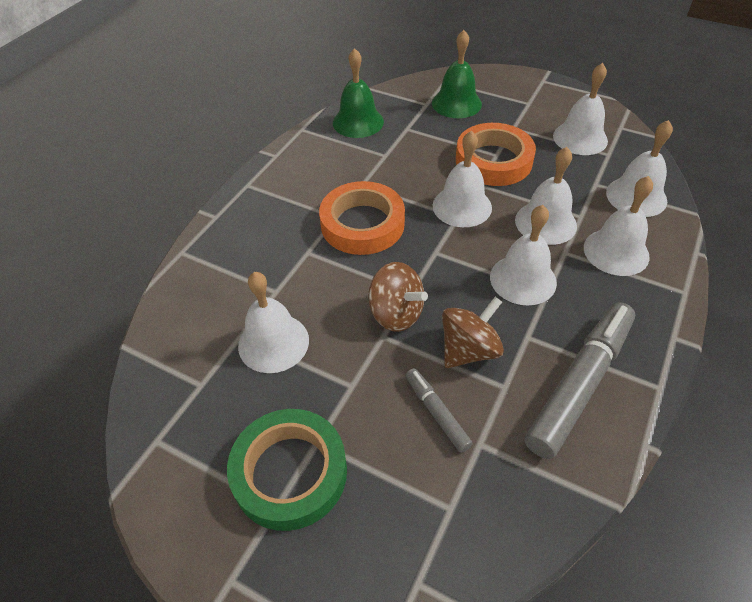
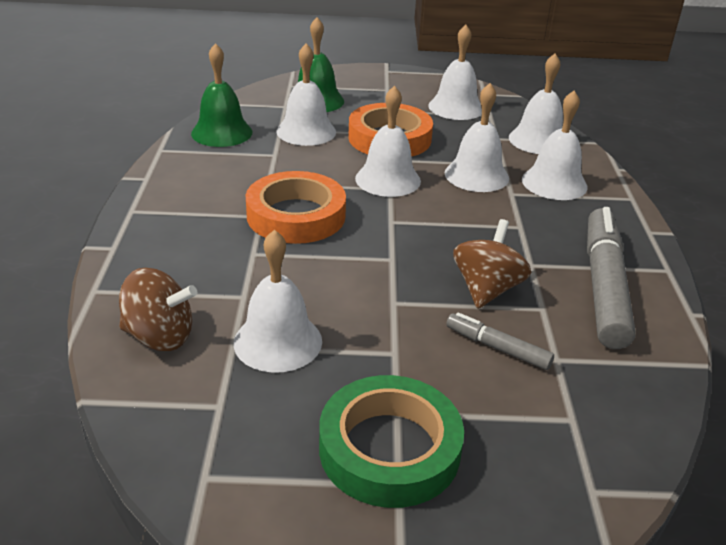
camera: 30 degrees left, 15 degrees down
(396, 313) = (392, 280): brown spinning top -> brown spinning top (160, 336)
(523, 279) = (491, 222): white bell -> white bell (306, 131)

